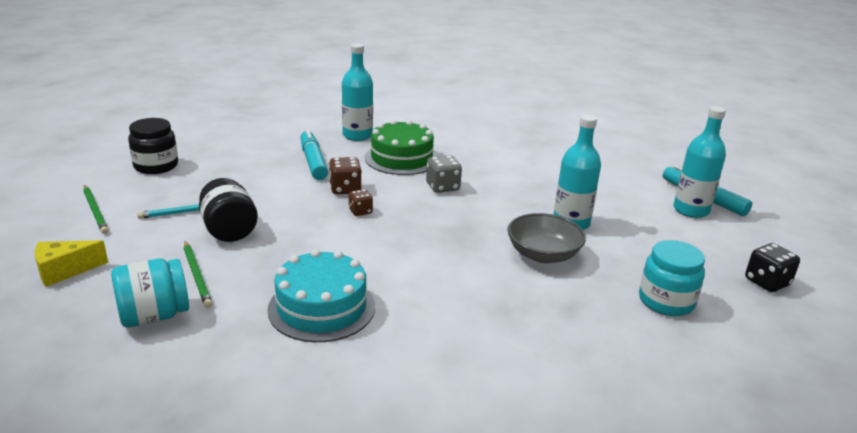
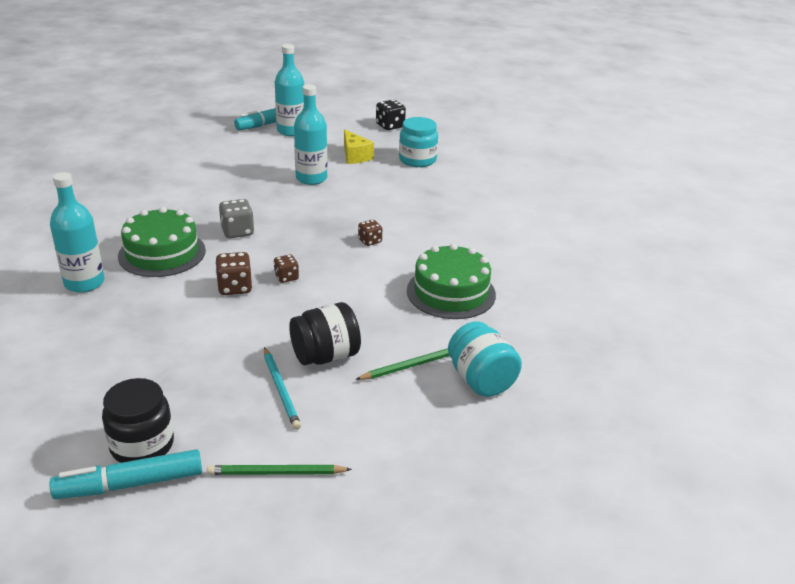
camera: 90 degrees left, 5 degrees up
(64, 271) = (416, 461): yellow cheese -> yellow cheese (355, 156)
(95, 211) = (276, 473): green pencil -> green pencil turned 150 degrees counterclockwise
(313, 162) = (157, 312): turquoise marker -> turquoise marker (130, 484)
(321, 307) = (451, 292): turquoise cake -> green cake
(433, 257) = (370, 241): none -> brown dice
(543, 254) = (361, 195): grey bowl -> none

